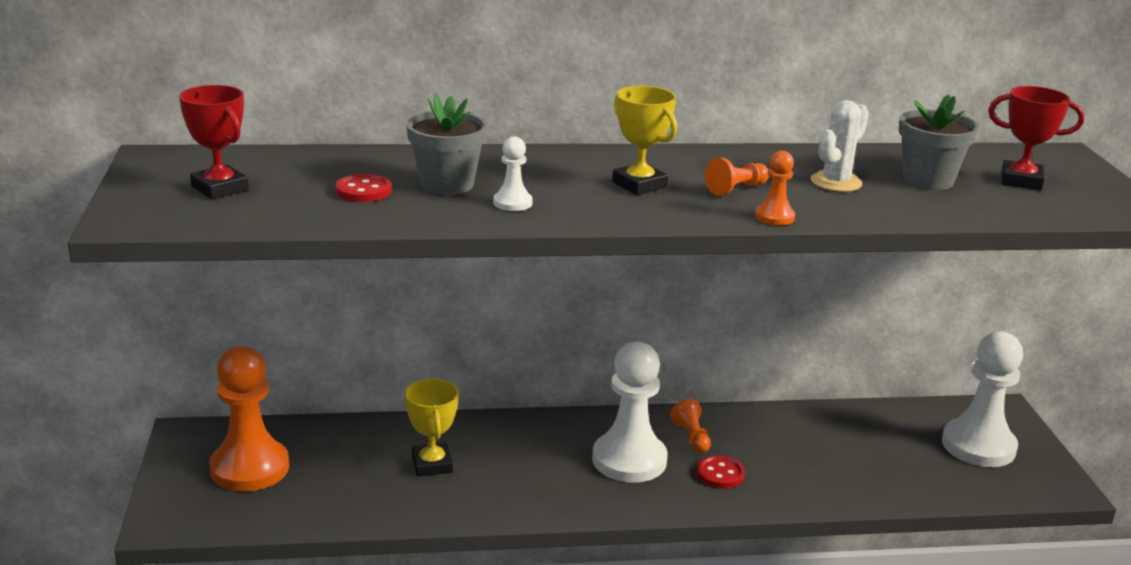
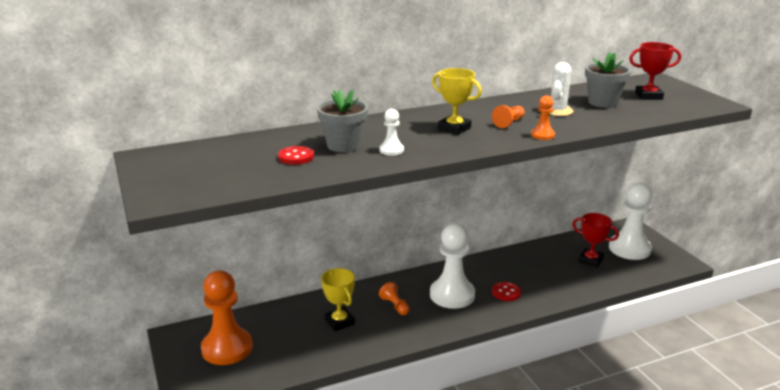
camera: 15 degrees left, 0 degrees up
(219, 188) = (203, 169): red trophy -> red trophy (590, 260)
(691, 437) = (479, 274): orange pawn -> orange pawn (395, 306)

